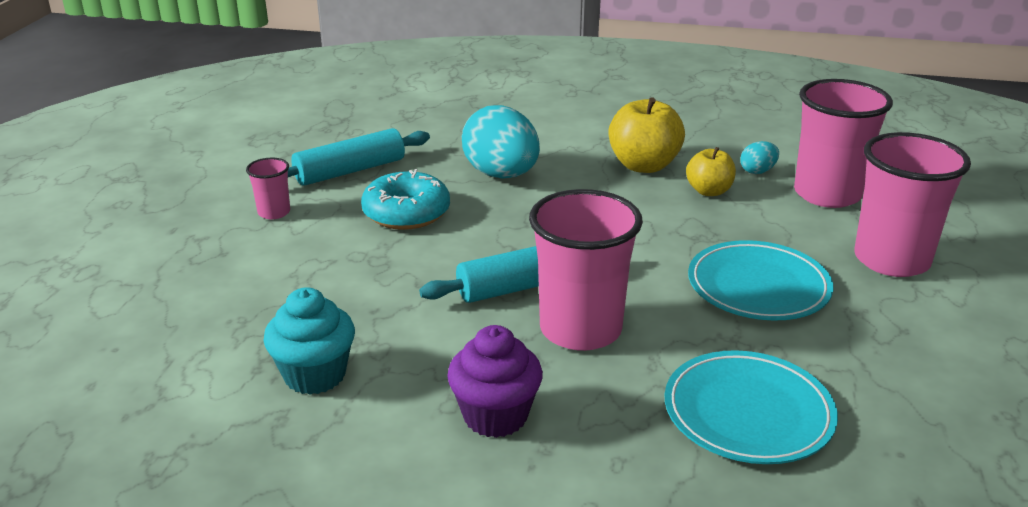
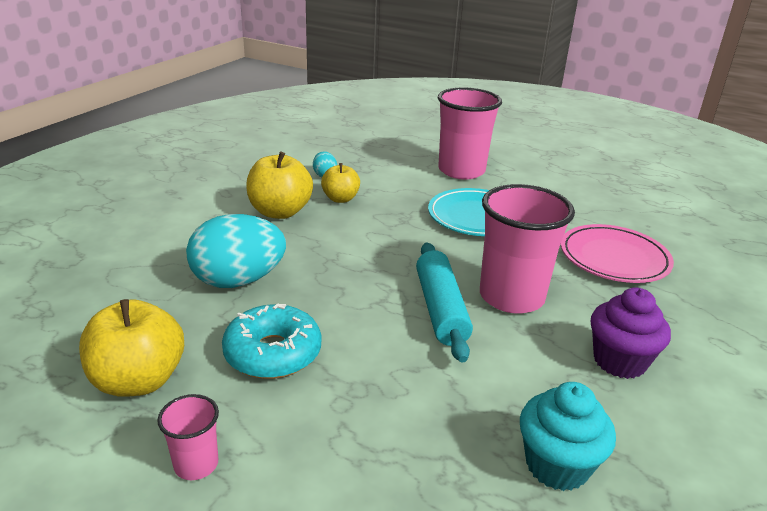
camera: 75 degrees left, 0 degrees up
(350, 171) = (139, 380): turquoise rolling pin -> yellow apple
(748, 413) = (614, 258): turquoise plate -> pink plate
(827, 194) = (372, 164): pink cup -> none

